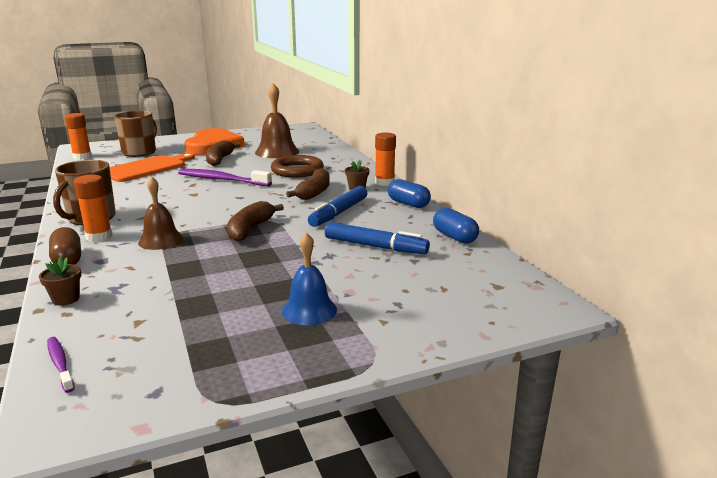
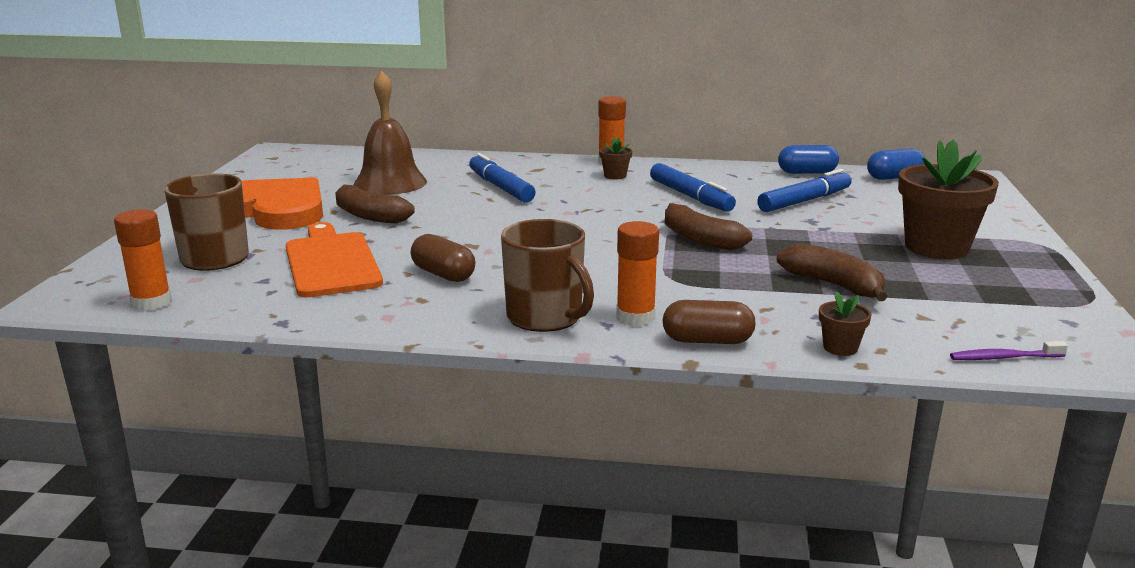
camera: 60 degrees left, 0 degrees up
(143, 188) = (443, 274): none -> brown capsule
(161, 240) = (689, 284): brown bell -> none
(222, 180) = (477, 227): purple toothbrush -> none
(297, 170) = (500, 187): brown ring -> blue marker
(309, 310) = (936, 247): blue bell -> brown flower pot
(314, 192) = (603, 194): brown banana -> brown banana (834, 285)
(408, 204) = (696, 168): blue capsule -> blue capsule (894, 177)

